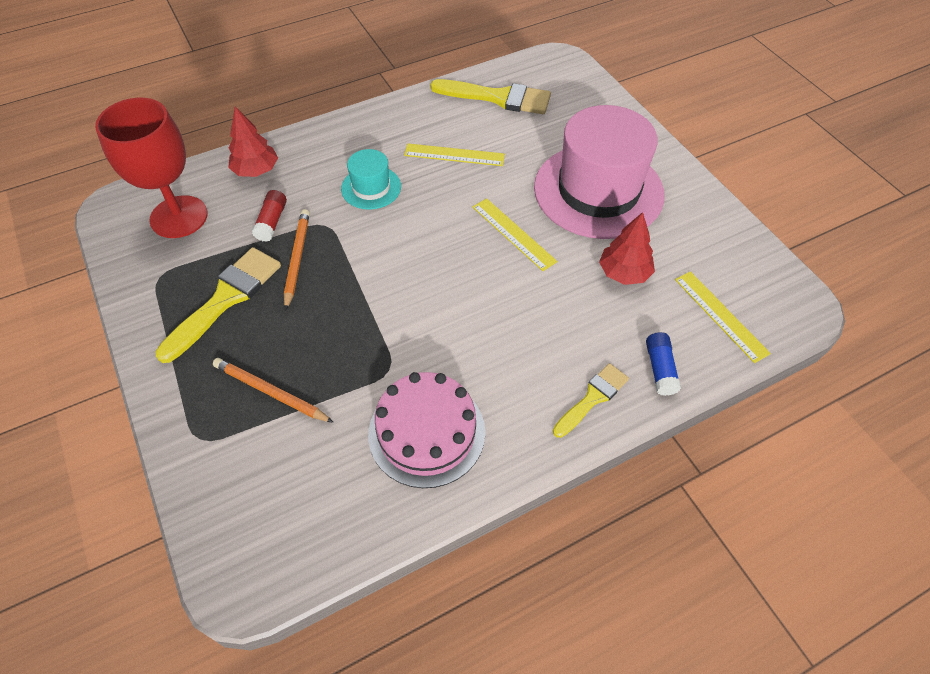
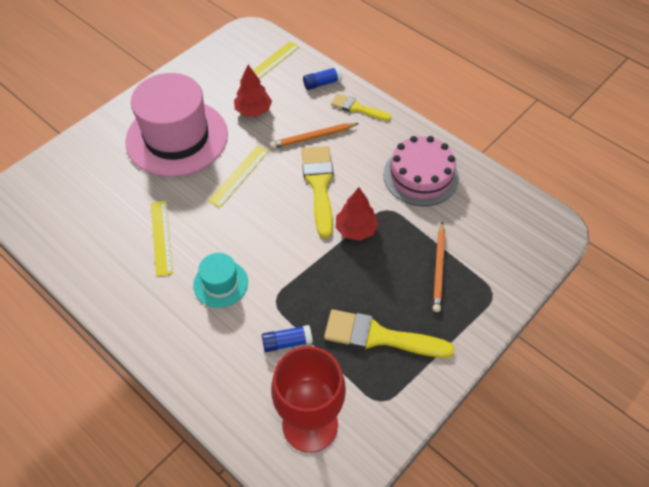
camera: 110 degrees left, 0 degrees up
(256, 170) = (228, 387): red tree -> red tree (356, 230)
(272, 222) = (287, 342): red glue stick -> blue glue stick
(297, 259) = (319, 304): orange pencil -> orange pencil (313, 137)
(498, 98) = (74, 228): yellow brush -> yellow brush (319, 185)

